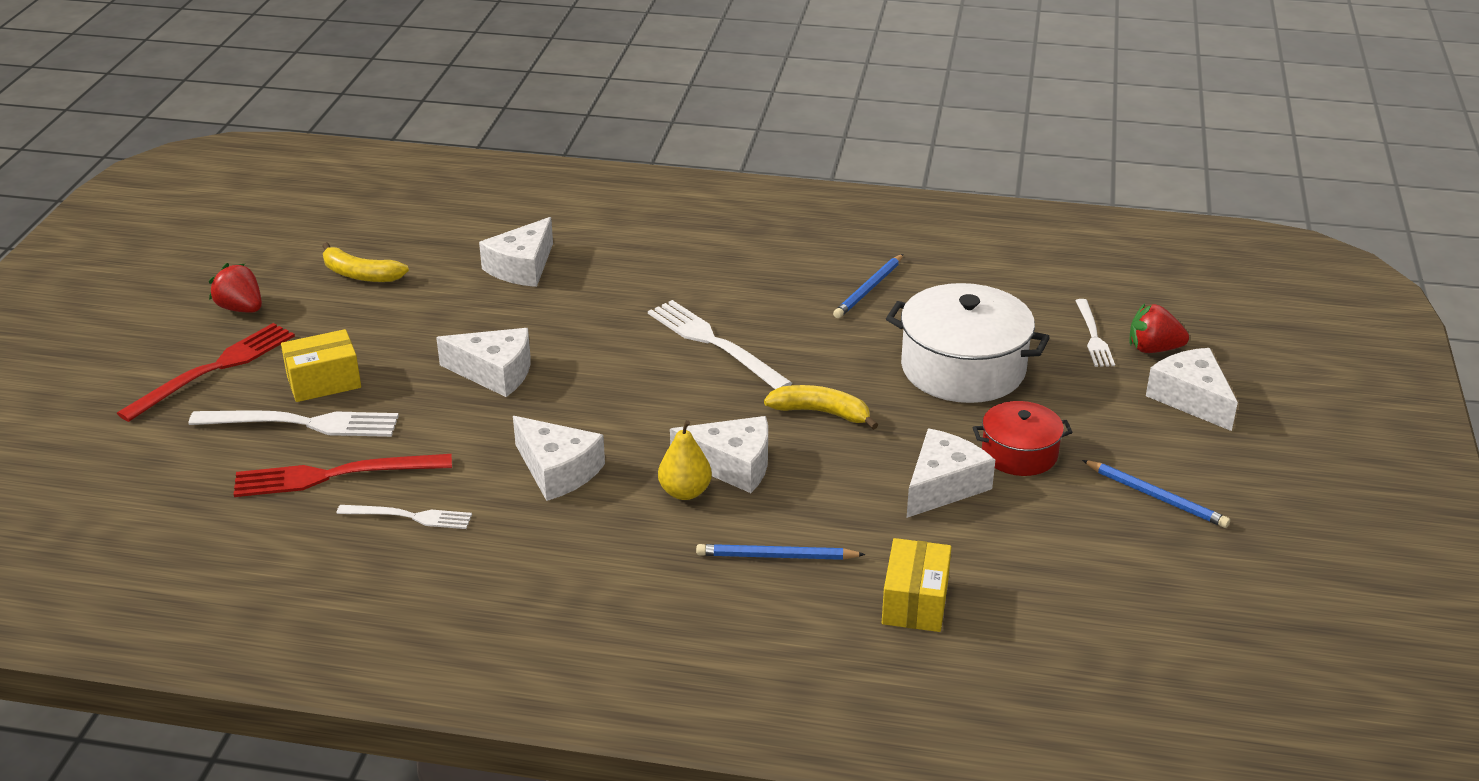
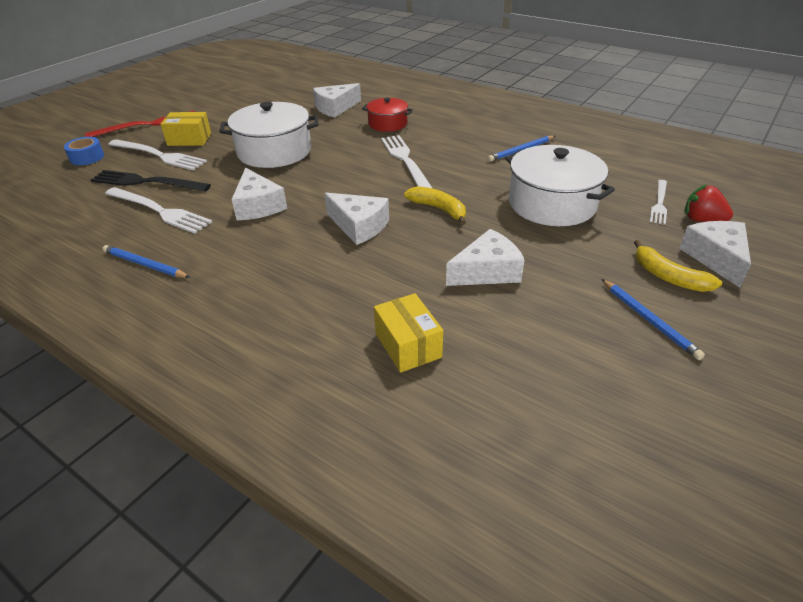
camera: 25 degrees right, 5 degrees up
(173, 456) = (87, 157): none -> blue tape
(241, 308) = (188, 103): red strawberry -> none
(335, 475) = (147, 182): red fork -> black fork
(360, 274) = (255, 98): yellow banana -> yellow banana (668, 277)
(409, 517) = (159, 211): white fork -> white fork, size x1.64
(495, 373) = (274, 151): white cheese -> white pot
(685, 492) = (317, 234): yellow pear -> none
(776, 556) = (339, 287): blue pencil -> blue pencil (145, 265)
(915, 602) = (408, 345): yellow box -> yellow box turned 60 degrees counterclockwise
(1019, 453) = (557, 264): red pot -> red pot (387, 124)

